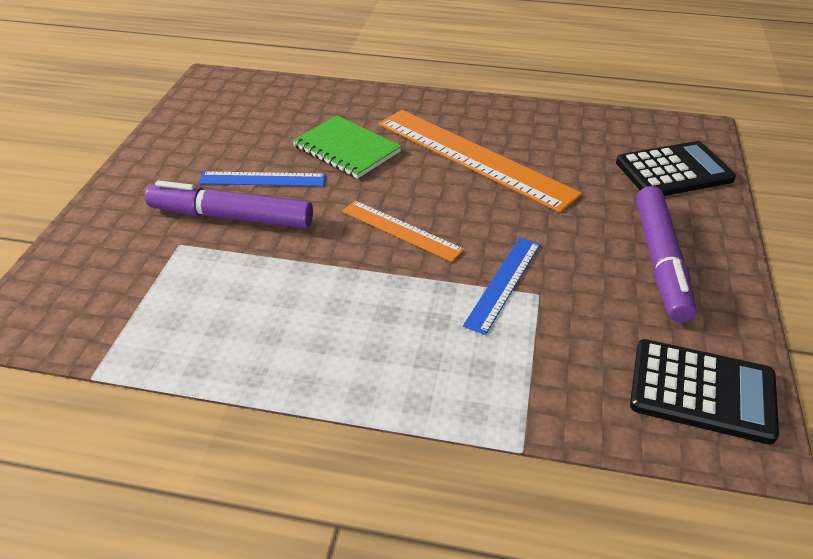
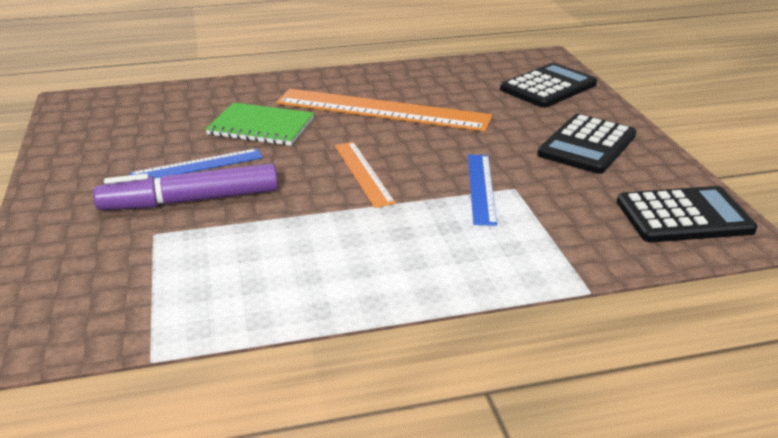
camera: 25 degrees left, 10 degrees down
(401, 230) = (363, 173): orange ruler -> orange ruler turned 60 degrees clockwise
(660, 261) = (587, 145): purple marker -> black calculator

